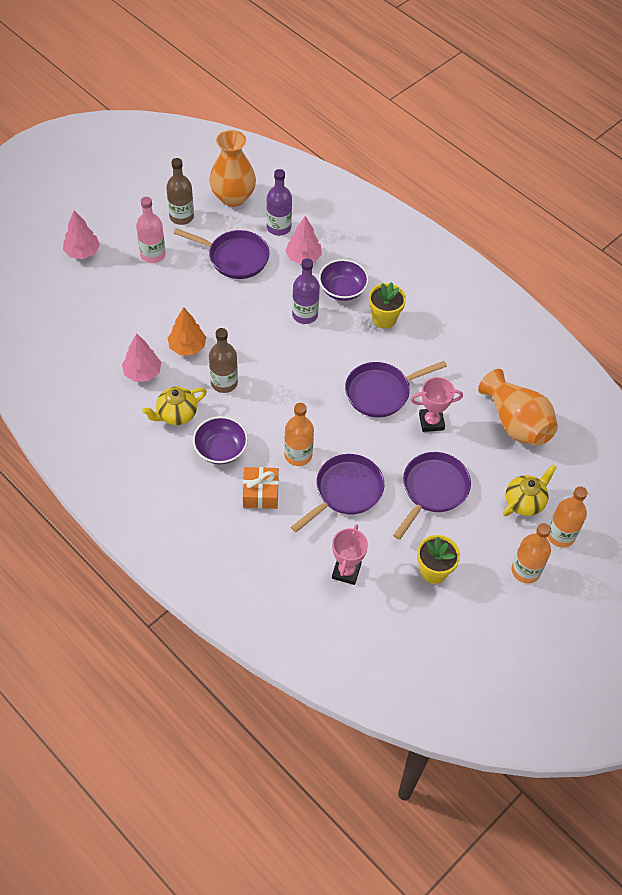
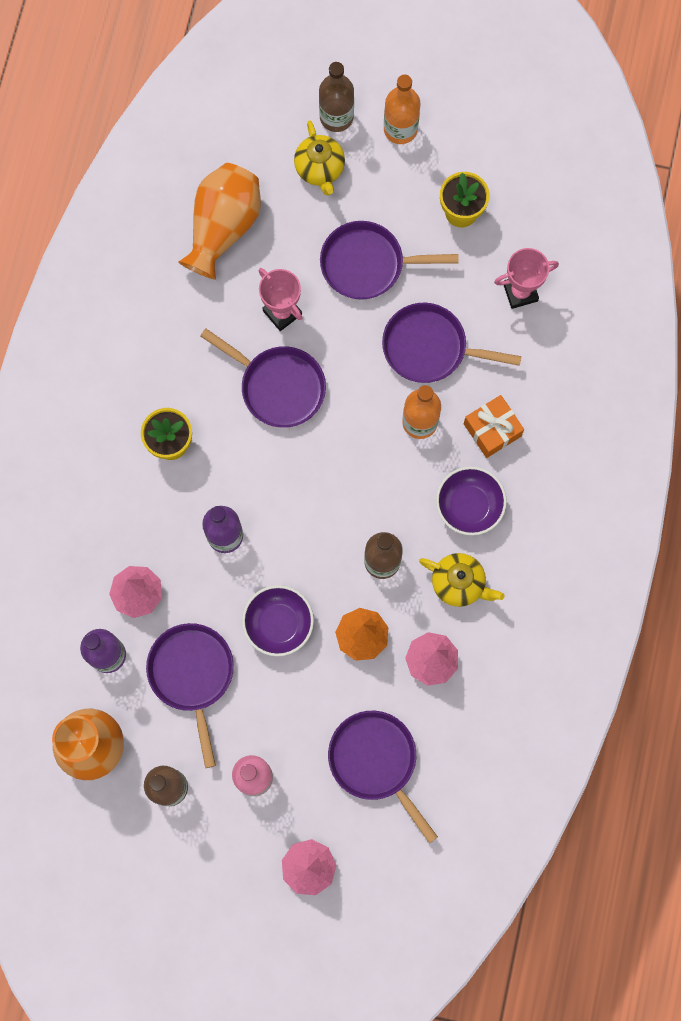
camera: 120 degrees left, 20 degrees up
(109, 313) = (376, 761): none -> purple pan
(342, 290) = (158, 516): purple bowl -> purple bowl (278, 624)
(524, 502) = (320, 169): yellow teapot -> yellow teapot turned 120 degrees counterclockwise
(560, 535) = (336, 117): orange bottle -> brown bottle

